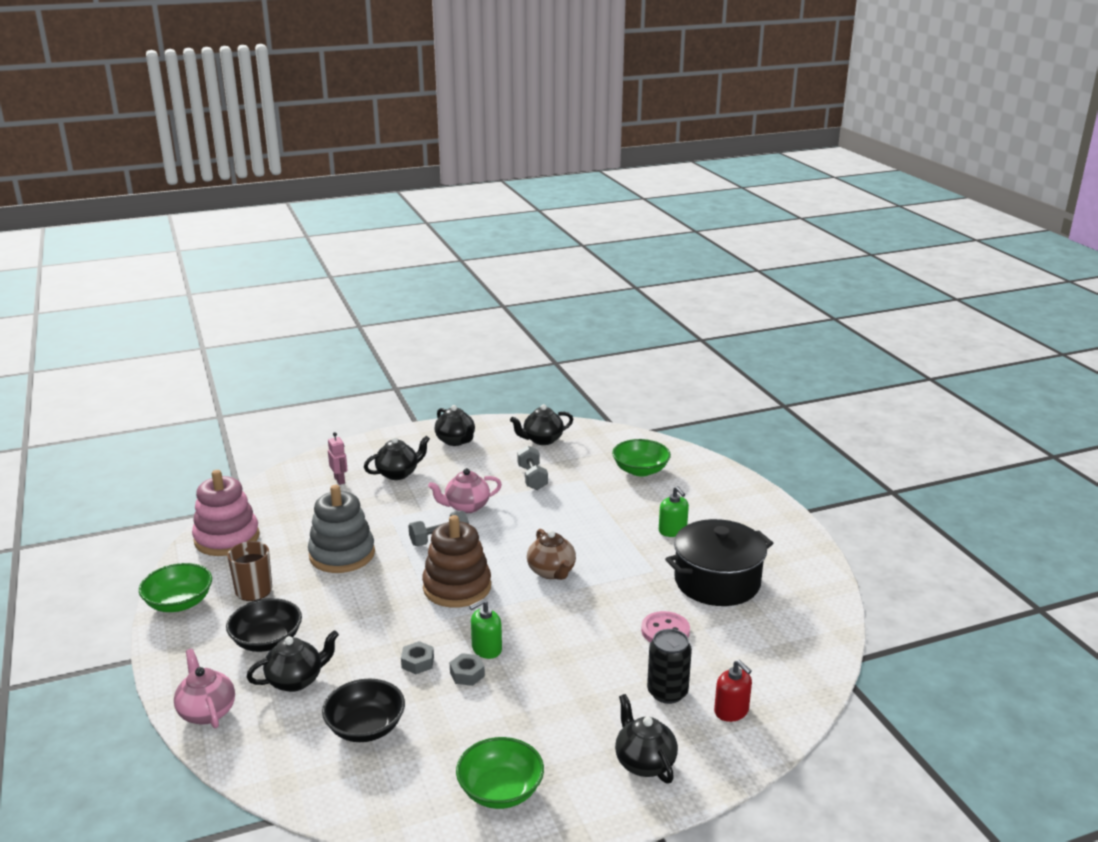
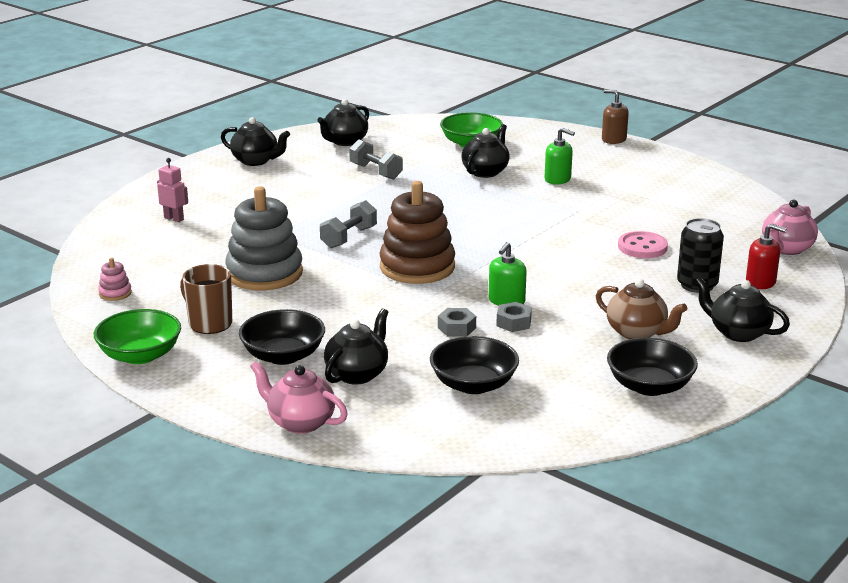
camera: 30 degrees left, 0 degrees up
(227, 538) = (115, 293): pink stacking toy -> pink stacking toy, size x0.41
(398, 473) = (231, 199): black teapot -> black teapot (485, 171)
(466, 507) = (341, 208): pink teapot -> pink teapot (786, 249)
(500, 790) = (649, 386): green bowl -> black bowl
(552, 572) = (490, 234): brown teapot -> brown teapot (637, 332)
(717, 581) = (641, 204): black pot -> none
(771, 500) = (613, 139): none -> brown soap dispenser

